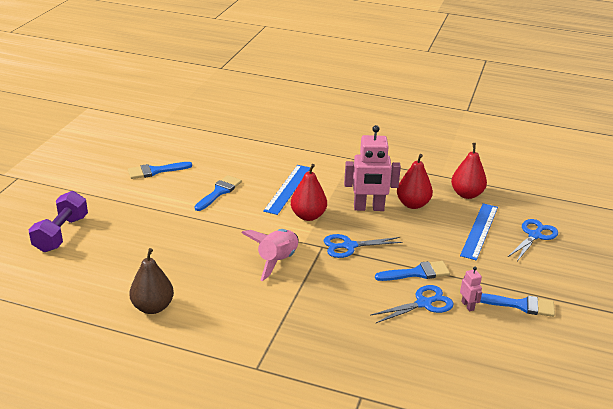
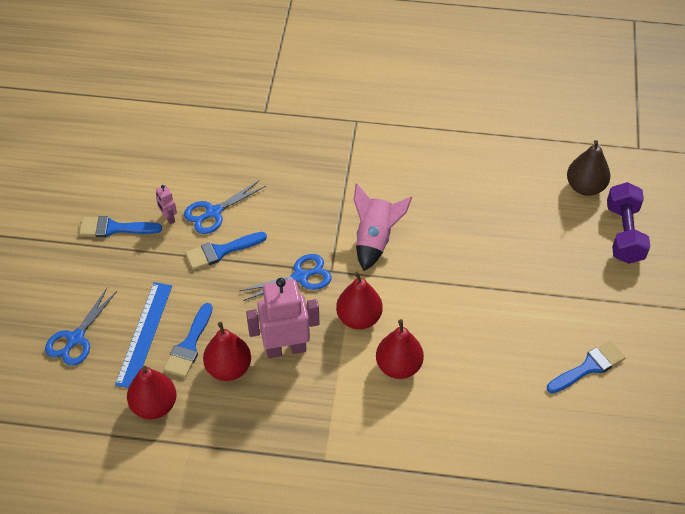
camera: 170 degrees right, 20 degrees up
(153, 307) = (473, 161): brown pear -> brown pear (585, 187)
(219, 192) = (485, 341): blue brush -> blue brush (189, 345)
(288, 189) = (398, 366): blue ruler -> red pear

